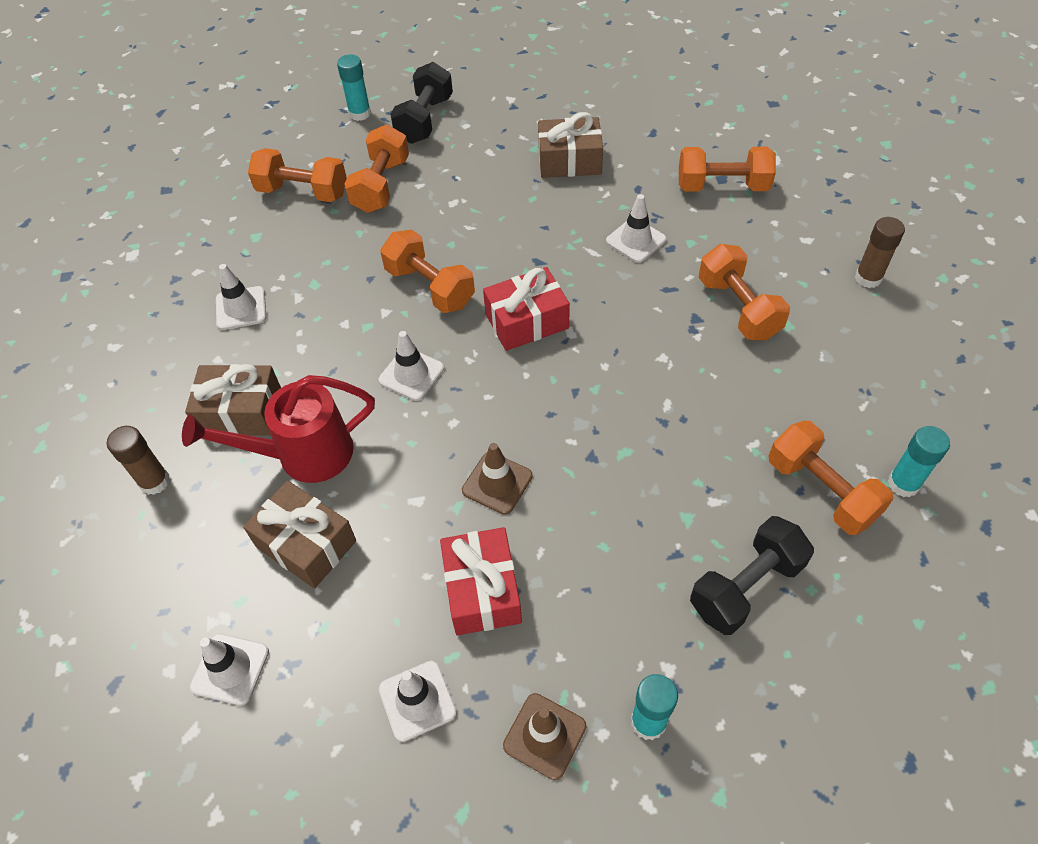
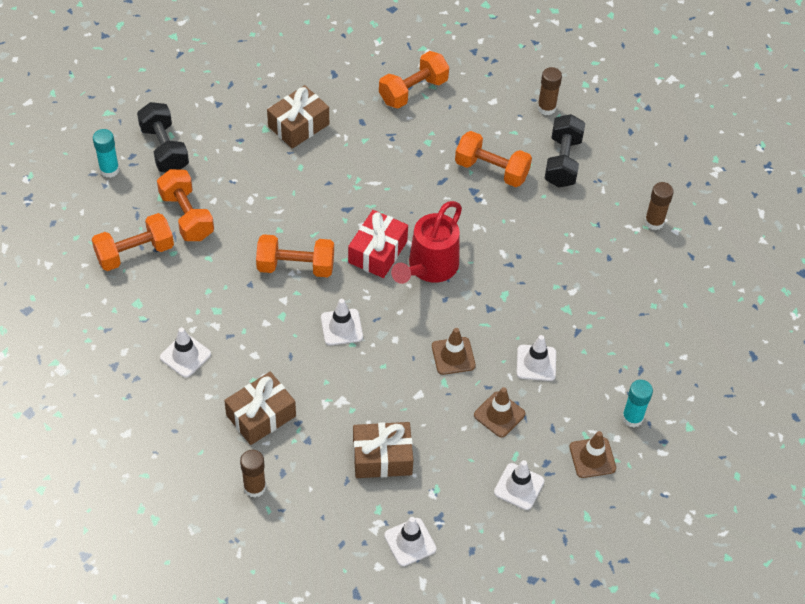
camera: 45 degrees left, 0 degrees up
(303, 455) = (327, 414): red watering can -> red watering can (429, 268)
(482, 590) = (499, 414): red gift -> brown traffic cone
(636, 240) = (393, 159): white traffic cone -> white traffic cone (536, 363)
(746, 586) = (623, 324): black dumbbell -> black dumbbell (562, 162)
(821, 490) = (619, 251): orange dumbbell -> none
(903, 484) = (654, 222): turquoise glue stick -> brown glue stick

